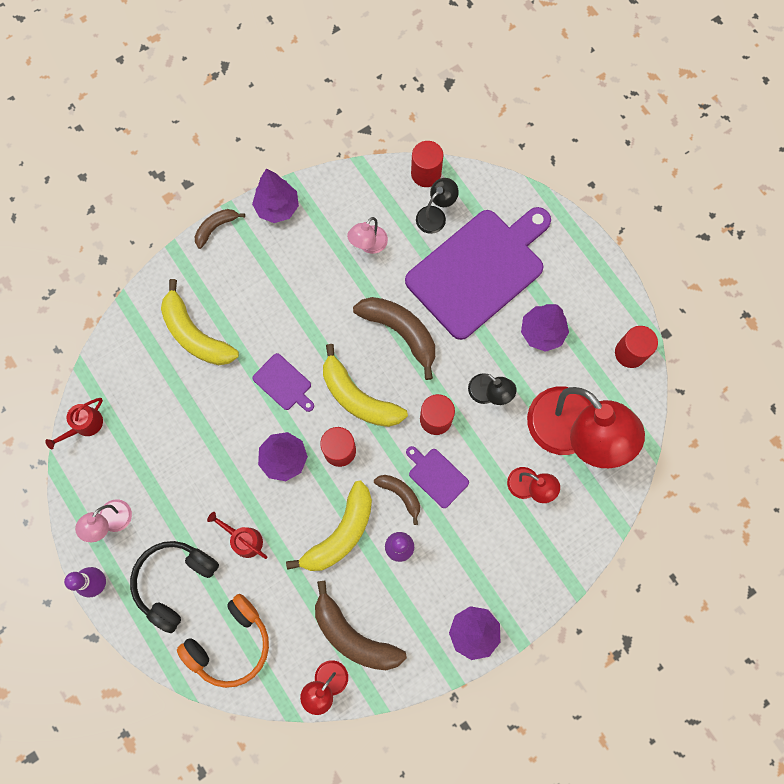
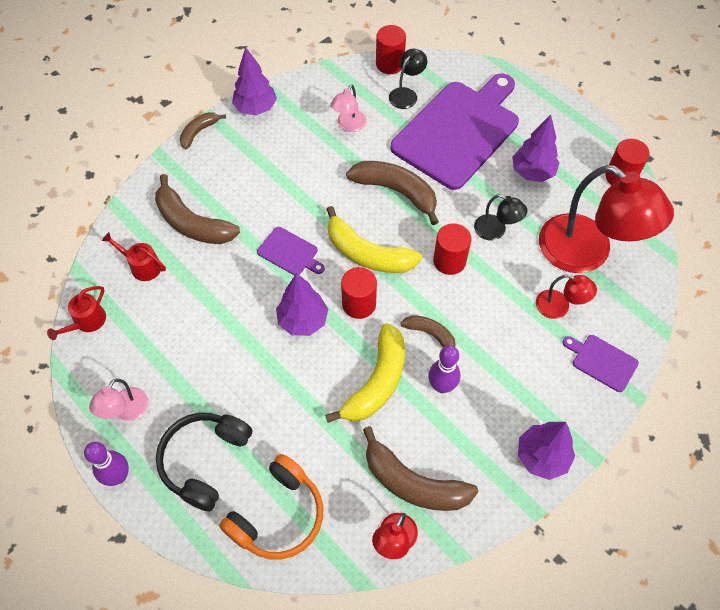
camera: 10 degrees left, 15 degrees down
(195, 334) = (192, 223): yellow banana -> brown banana
(244, 539) = (274, 405): red watering can -> red watering can (142, 266)
(436, 476) = (463, 312): purple cutting board -> purple cutting board (602, 362)

